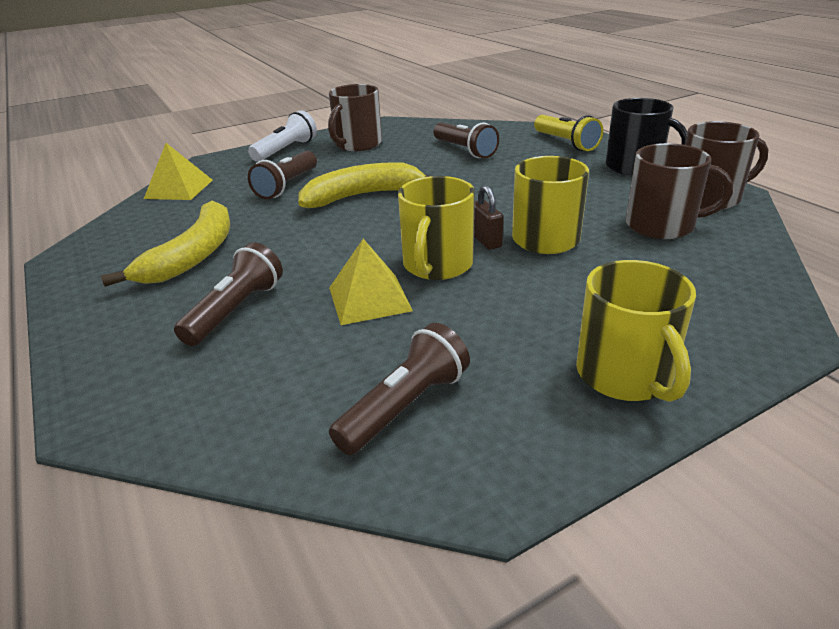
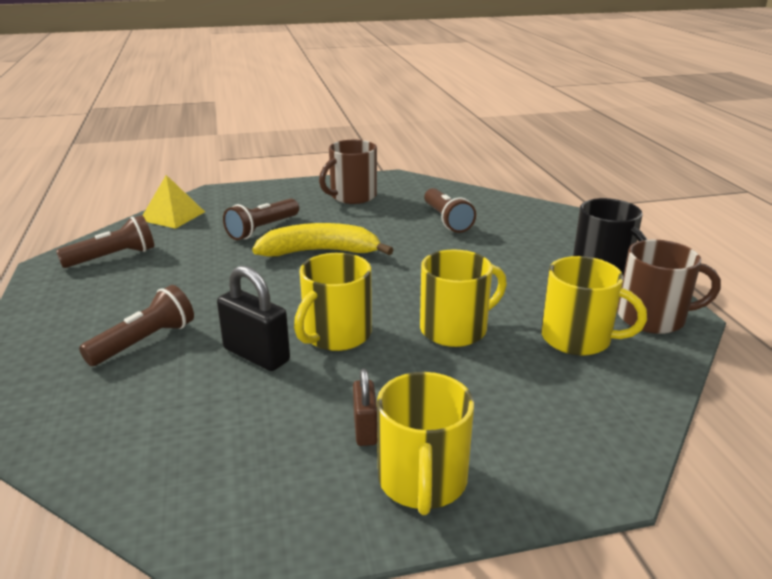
camera: 15 degrees right, 5 degrees down
(193, 255) = (144, 283): yellow banana -> none
(286, 150) = (285, 191): white flashlight -> none
(369, 299) = (256, 355): yellow pyramid -> black padlock
(405, 406) = (217, 460): brown flashlight -> brown flashlight (113, 257)
(485, 240) = (397, 319): brown padlock -> brown padlock (365, 429)
(566, 143) = (553, 229): yellow flashlight -> none
(661, 225) = (578, 339): brown mug -> yellow mug

